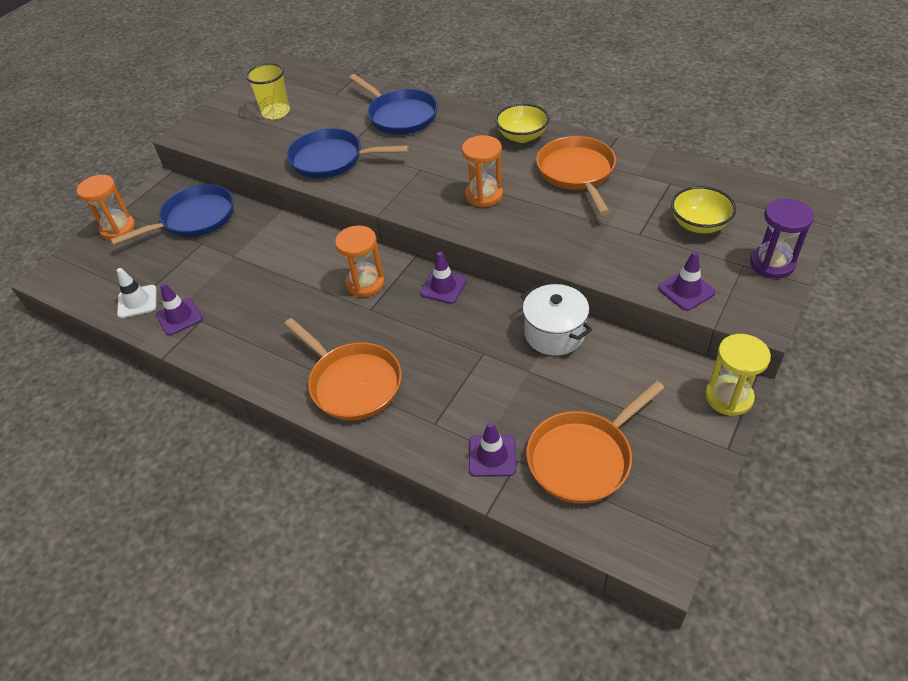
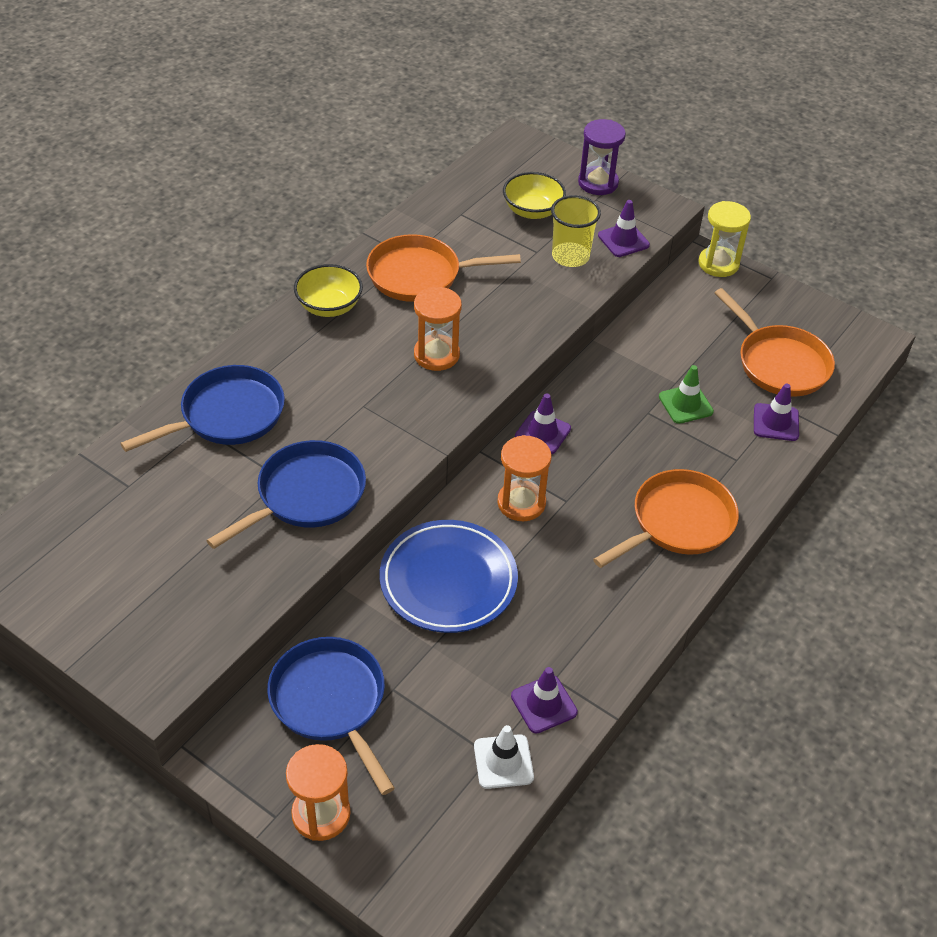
camera: 90 degrees left, 0 degrees up
(276, 112) = (145, 562): yellow cup -> yellow cup (570, 256)
(289, 255) = (448, 581): none -> blue plate
(331, 160) = (306, 495): blue pan -> blue pan turned 150 degrees counterclockwise
(500, 380) = (685, 404): none -> green traffic cone
(554, 333) = (628, 356): white pot -> none

